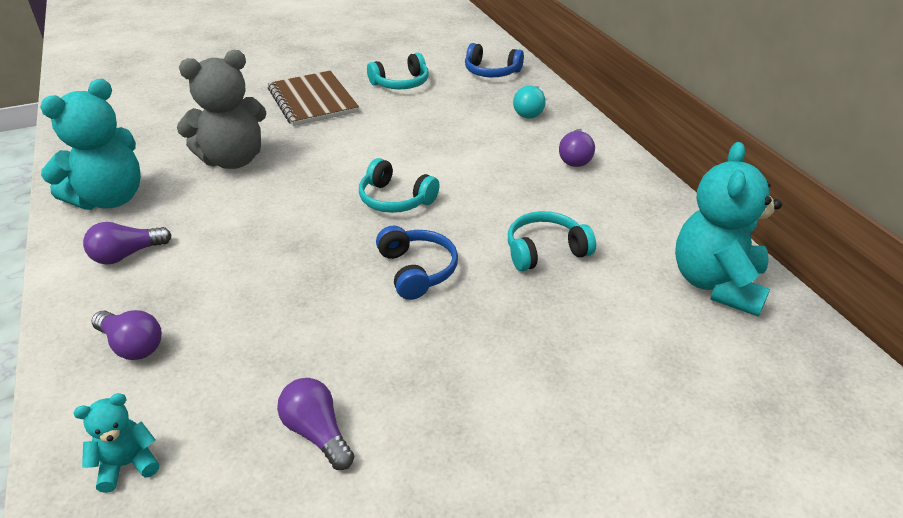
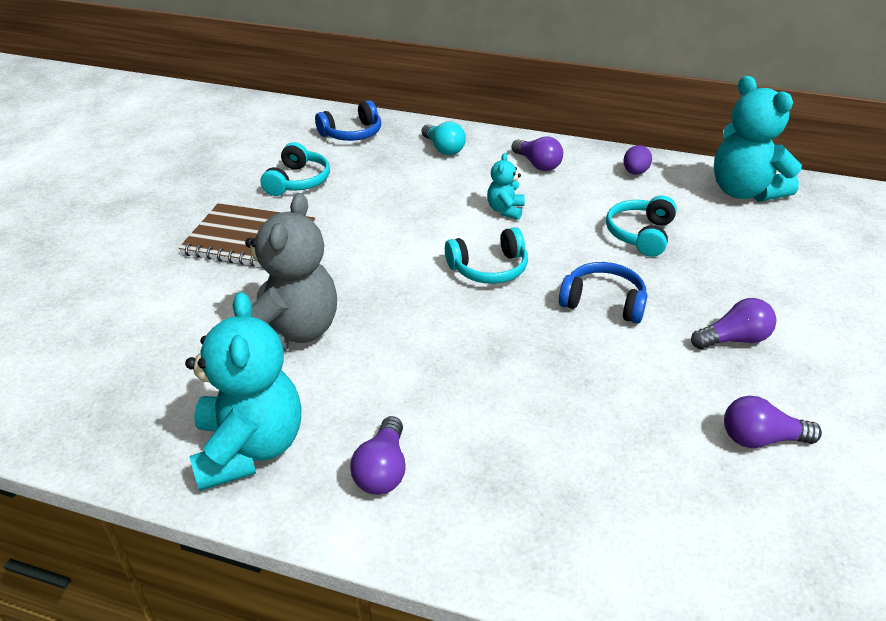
camera: 50 degrees left, 0 degrees up
(127, 464) = (720, 573): turquoise teddy bear -> turquoise teddy bear (505, 210)
(132, 345) = (547, 516): purple light bulb -> purple light bulb (733, 339)
(644, 209) = (635, 172): none -> purple egg

